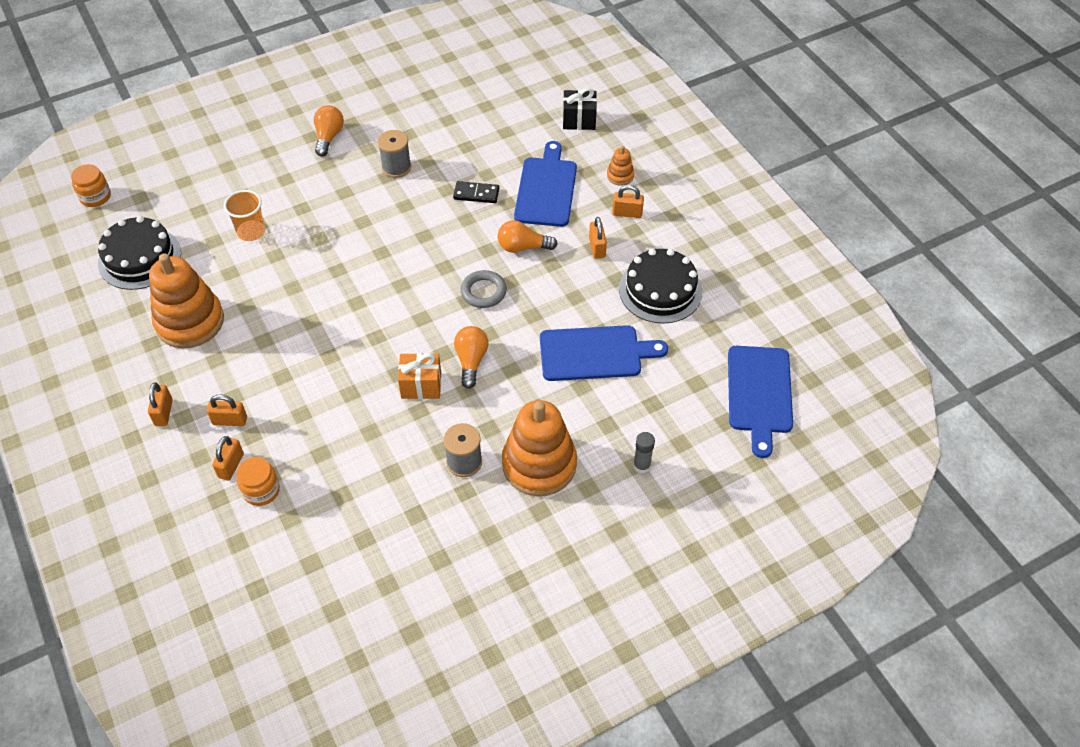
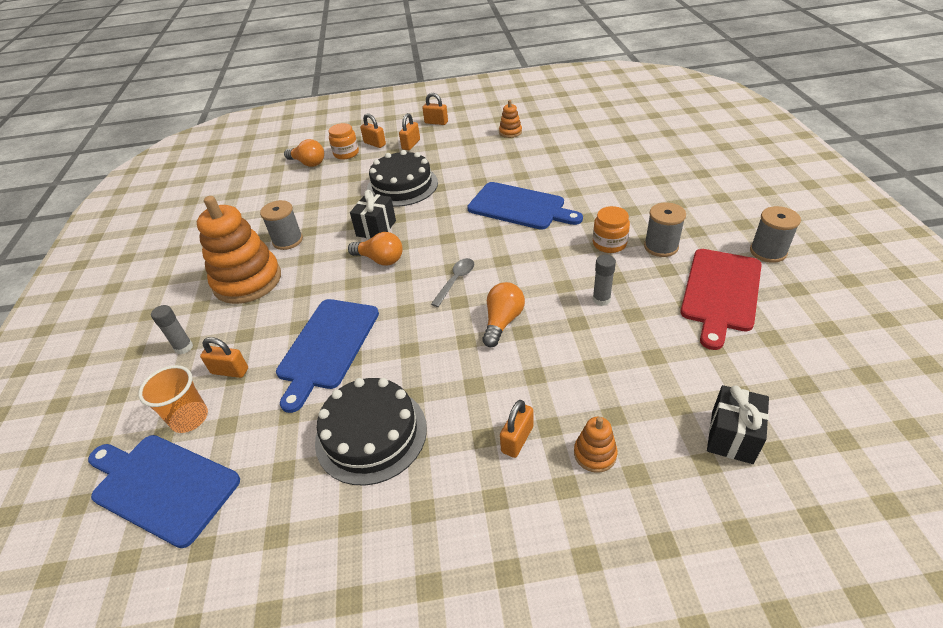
camera: 115 degrees right, 10 degrees down
(95, 197) = (659, 98): orange jar -> orange jar (609, 243)
(139, 258) = (585, 115): black cake -> black cake (402, 186)
(190, 322) = (510, 132): orange stacking toy -> orange stacking toy, size x0.44
(251, 232) = (595, 159): orange cup -> orange cup (190, 418)
(328, 137) = (719, 208): orange light bulb -> orange light bulb (308, 163)
(387, 108) = (768, 252): none -> grey spool
(421, 385) = (376, 228): orange gift -> black gift
(446, 131) = (720, 293): none -> red cutting board
(476, 194) = (601, 299): black domino -> grey glue stick
(483, 292) = (455, 281): grey ring -> grey spoon
(546, 189) = (592, 363): blue cutting board -> blue cutting board (520, 207)
(597, 247) = (471, 388): orange padlock -> orange padlock (230, 371)

